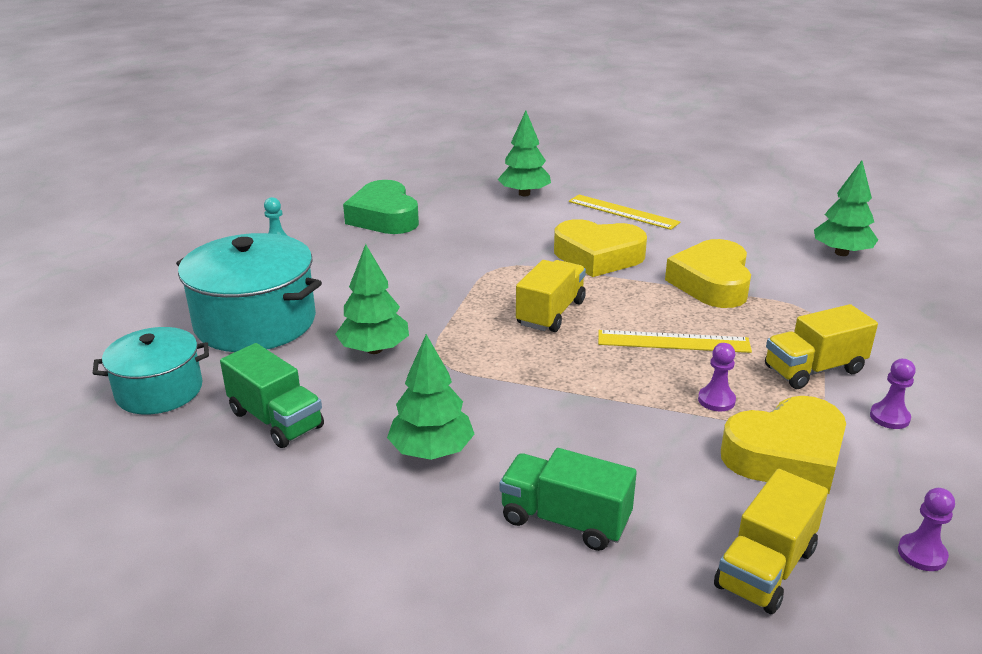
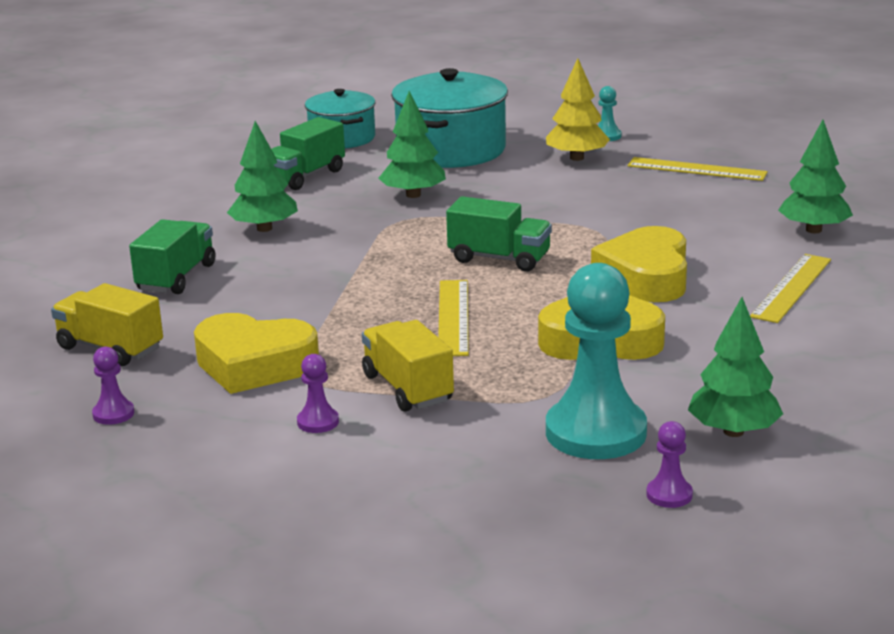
camera: 85 degrees right, 5 degrees down
(324, 261) = (577, 158): none -> yellow tree
(384, 217) = (696, 169): green heart -> yellow ruler
(551, 313) = (499, 259): yellow truck -> green truck
(716, 400) = (343, 336): purple pawn -> purple pawn (669, 495)
(786, 455) = (254, 364): yellow heart -> yellow heart turned 45 degrees counterclockwise
(860, 297) = (595, 432): none -> turquoise pawn

